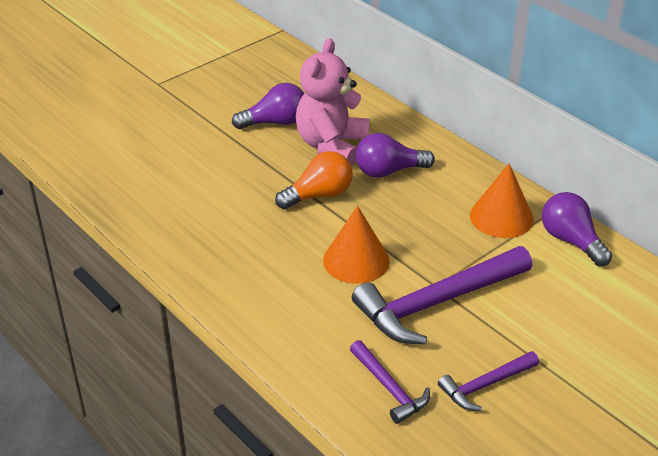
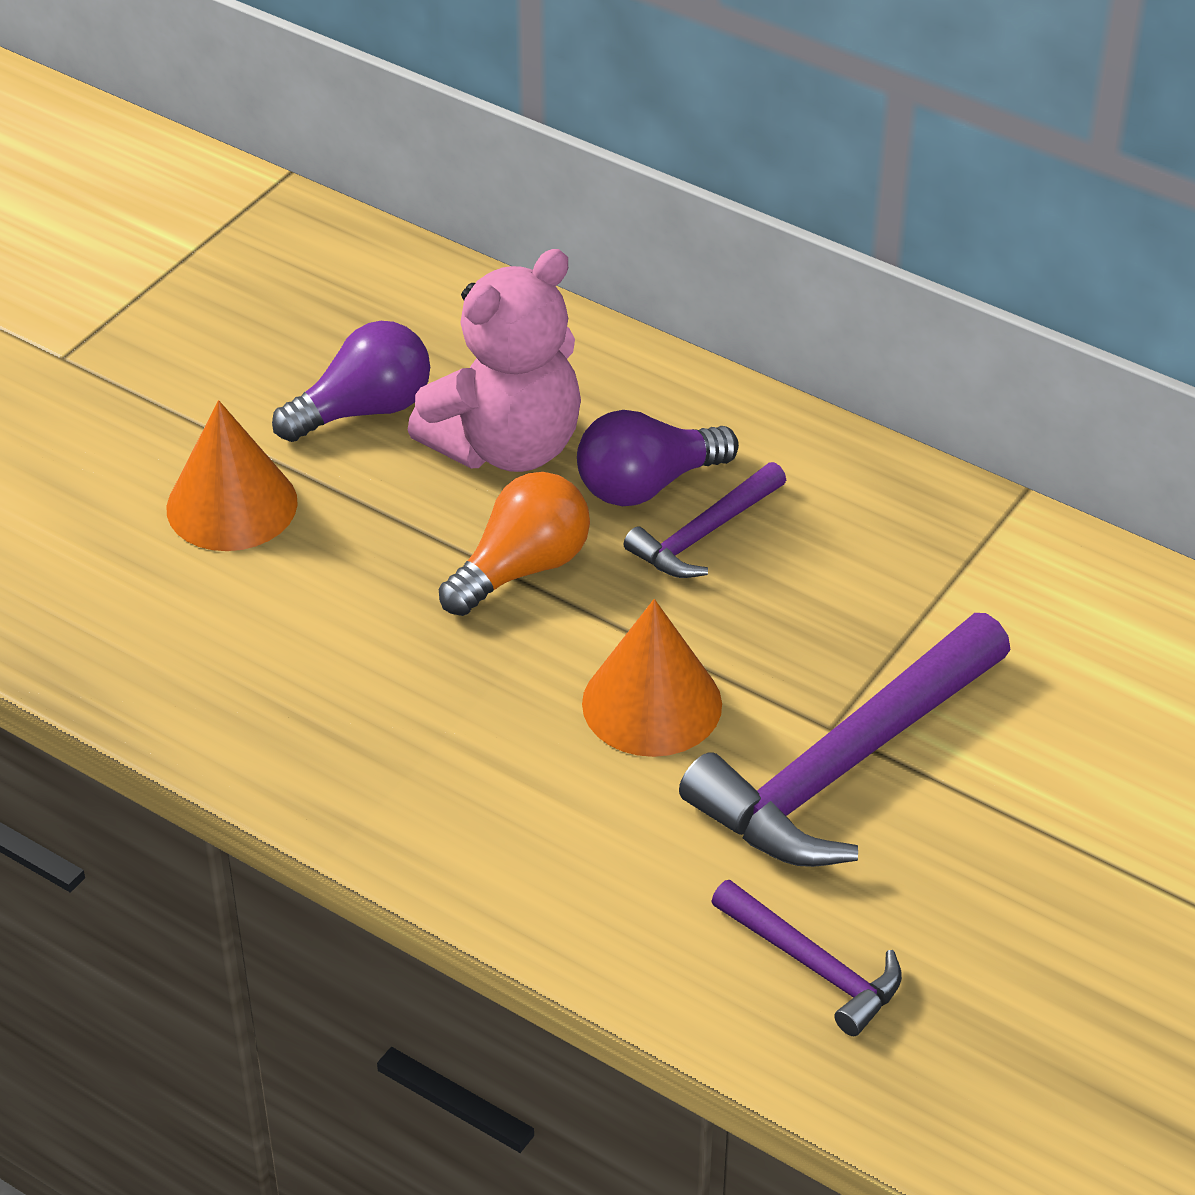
camera: 15 degrees left, 5 degrees up
(332, 146) = (506, 446): pink teddy bear -> pink teddy bear turned 135 degrees counterclockwise
(485, 385) = (994, 920): purple hammer -> purple hammer (704, 534)
(501, 217) = (910, 548): orange cone -> orange cone (232, 505)
(571, 241) = (1063, 576): purple light bulb -> none

